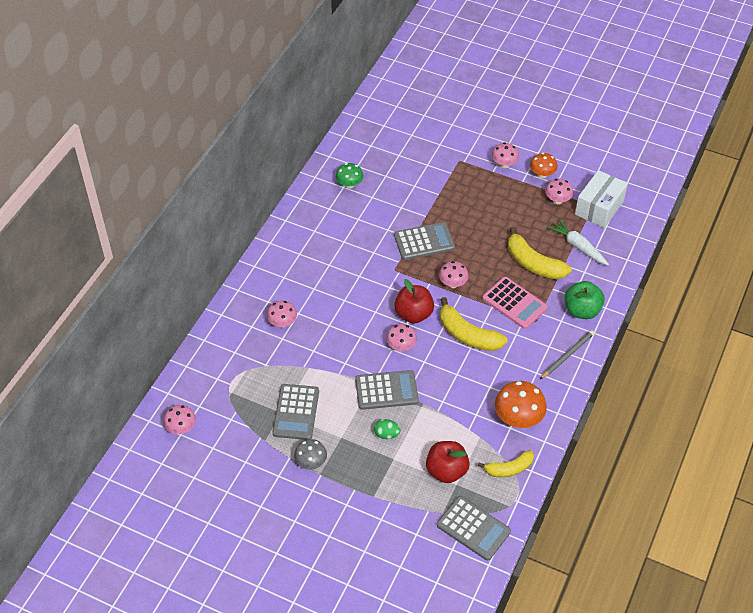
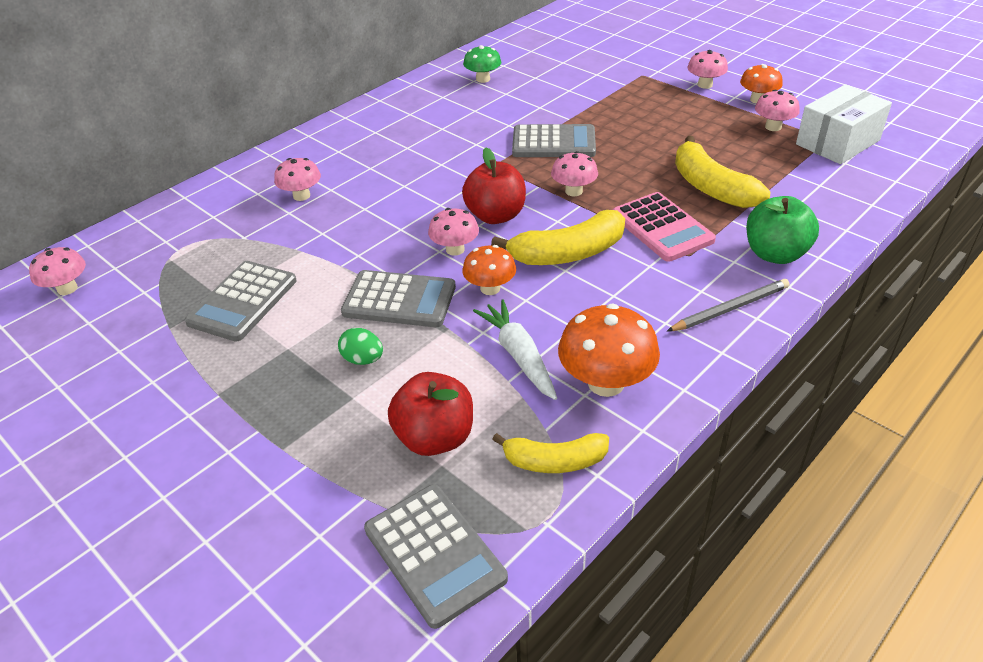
camera: 20 degrees right, 10 degrees down
(311, 462) = (216, 373): grey mushroom -> none
(434, 370) = (490, 288): none -> orange mushroom
(468, 335) = (568, 253): yellow banana -> yellow banana turned 75 degrees counterclockwise
(578, 246) = (791, 178): white carrot -> white carrot (519, 355)

